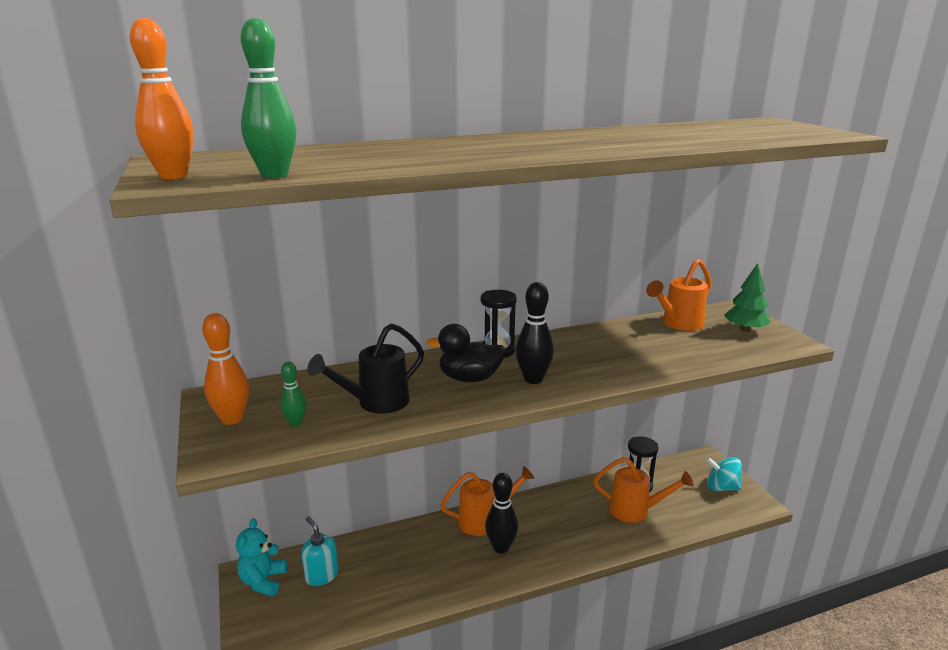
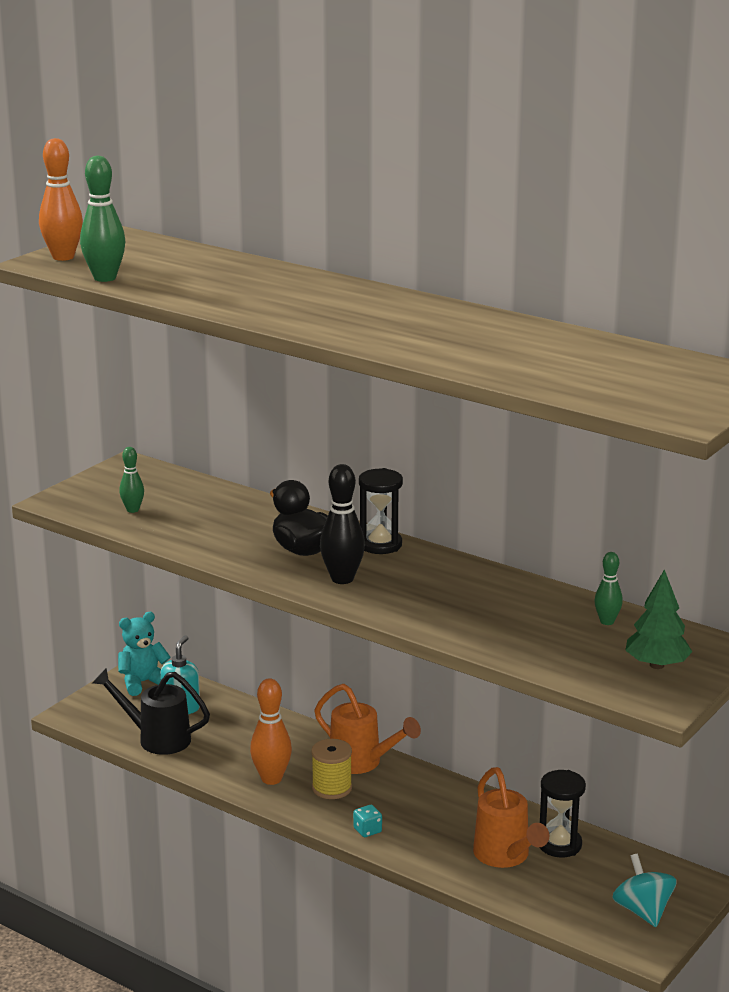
camera: 55 degrees right, 0 degrees up
(232, 419) = (108, 486): orange bowling pin -> orange bowling pin (271, 779)
(375, 403) = (203, 527): black watering can -> black watering can (156, 739)
(501, 547) = (332, 788): black bowling pin -> yellow spool
(564, 554) = (367, 830): none -> turquoise dice
(678, 324) = (607, 621): orange watering can -> green bowling pin

